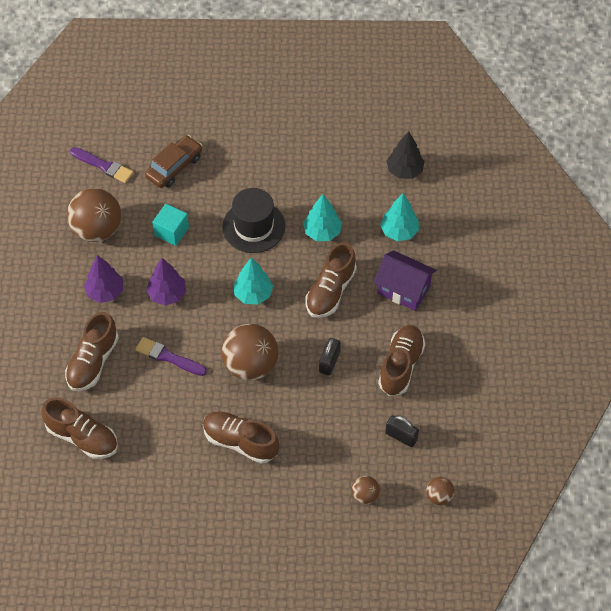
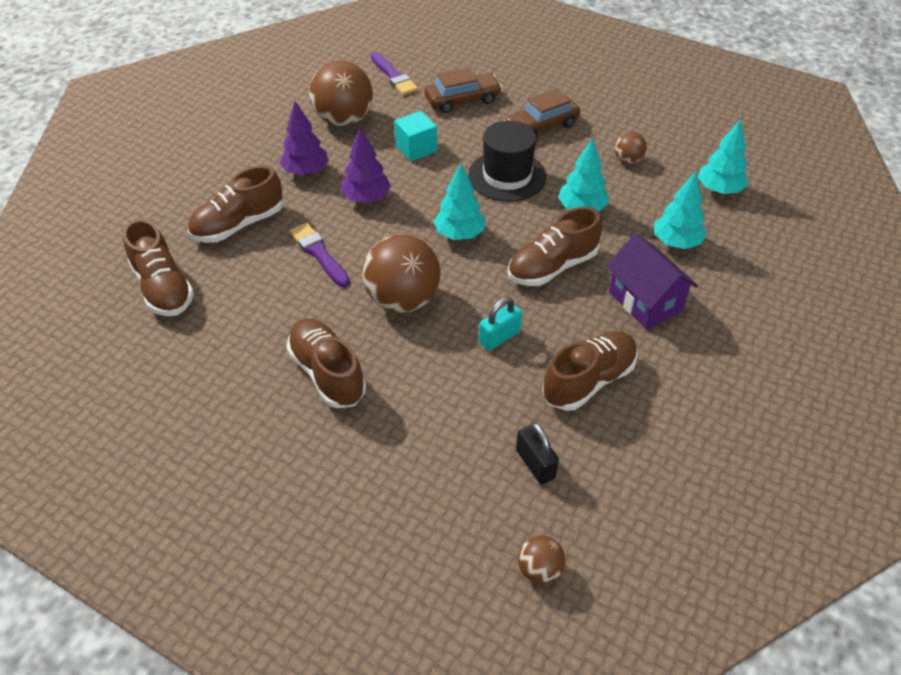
camera: 30 degrees right, 10 degrees down
(249, 167) = (541, 127): none -> brown car
(329, 362) = (499, 337): black padlock -> turquoise padlock
(365, 495) = (436, 514): brown ball -> brown ball (628, 160)
(404, 170) = (719, 190): black tree -> turquoise tree

